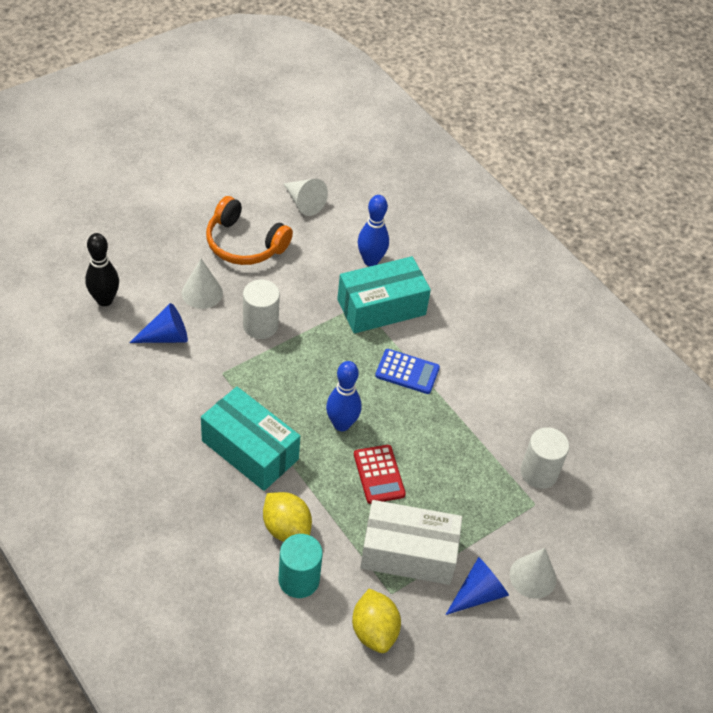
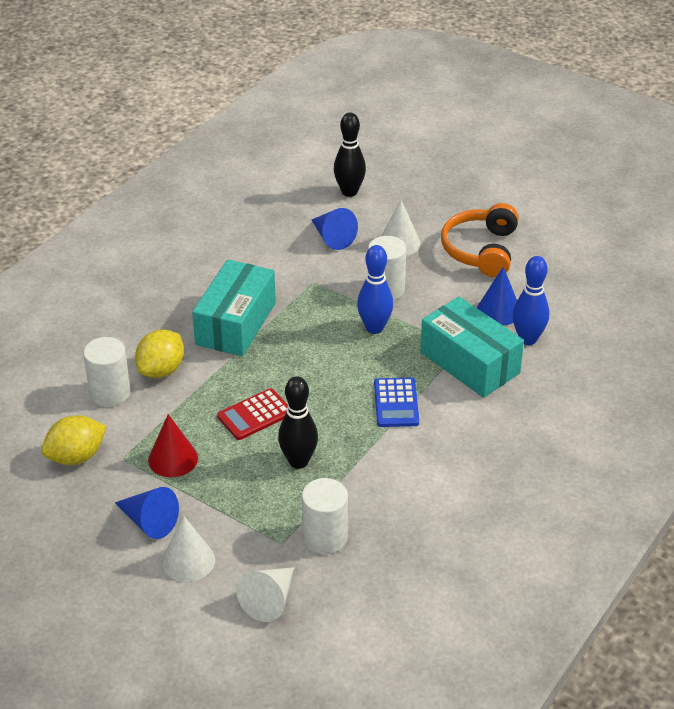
camera: 75 degrees right, 10 degrees down
(299, 580) = (110, 393): turquoise cylinder -> white cylinder
(304, 203) = (569, 272): white cone -> white cone (269, 600)
(327, 264) = (498, 310): none -> blue cone
(341, 424) = (300, 374): blue bowling pin -> blue bowling pin (374, 328)
(408, 553) = (173, 459): white box -> red cone
(448, 462) = (298, 461): none -> black bowling pin

